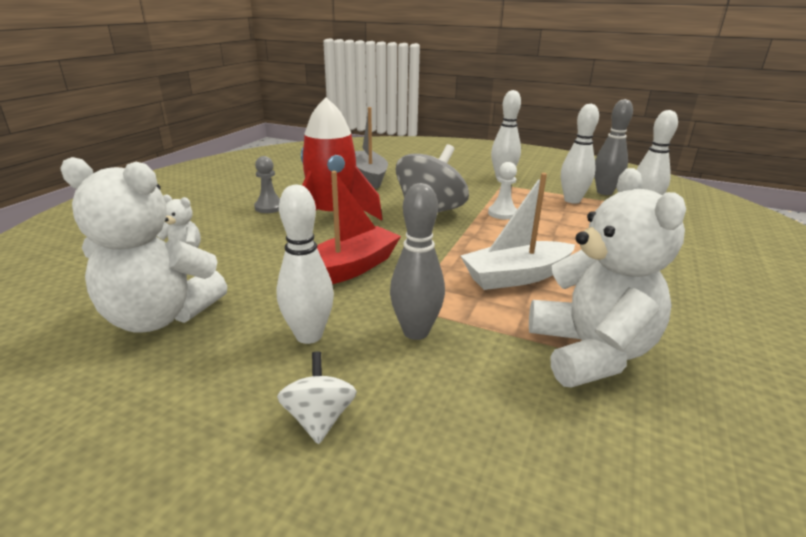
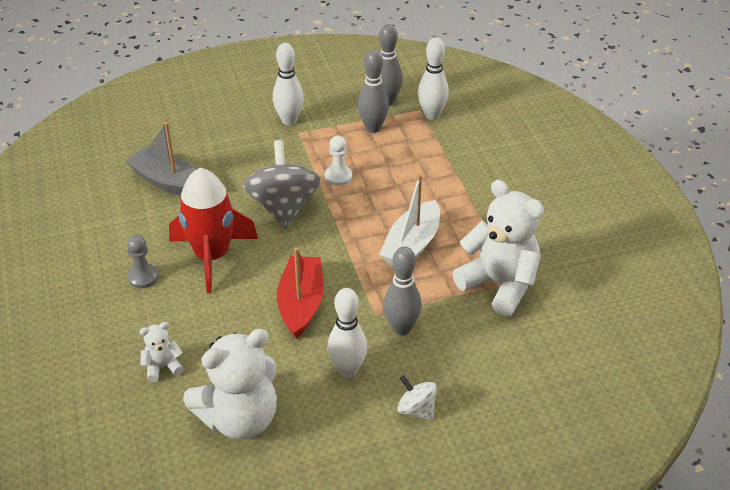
camera: 40 degrees left, 15 degrees up
(572, 200) = (373, 128): white bowling pin -> grey bowling pin

